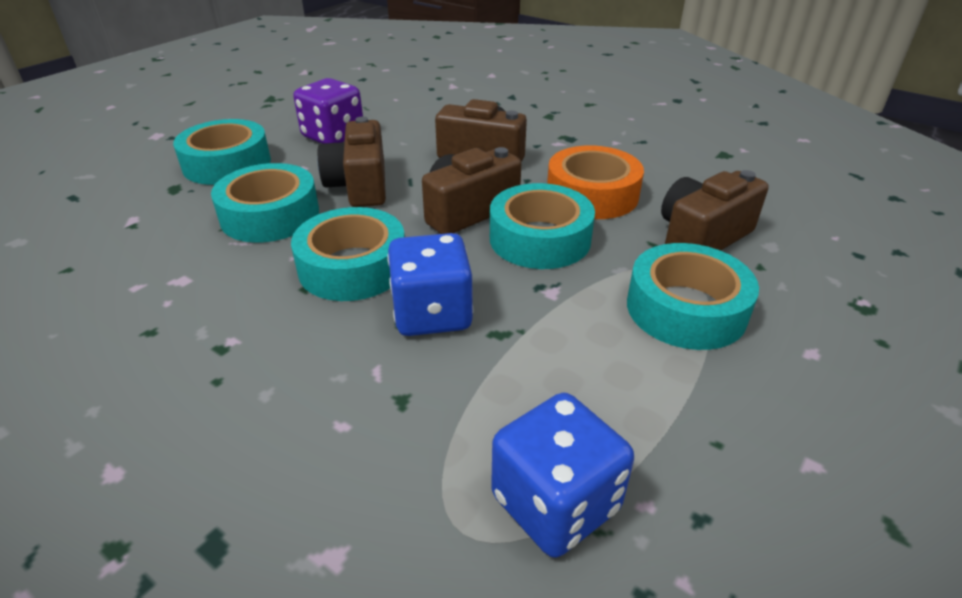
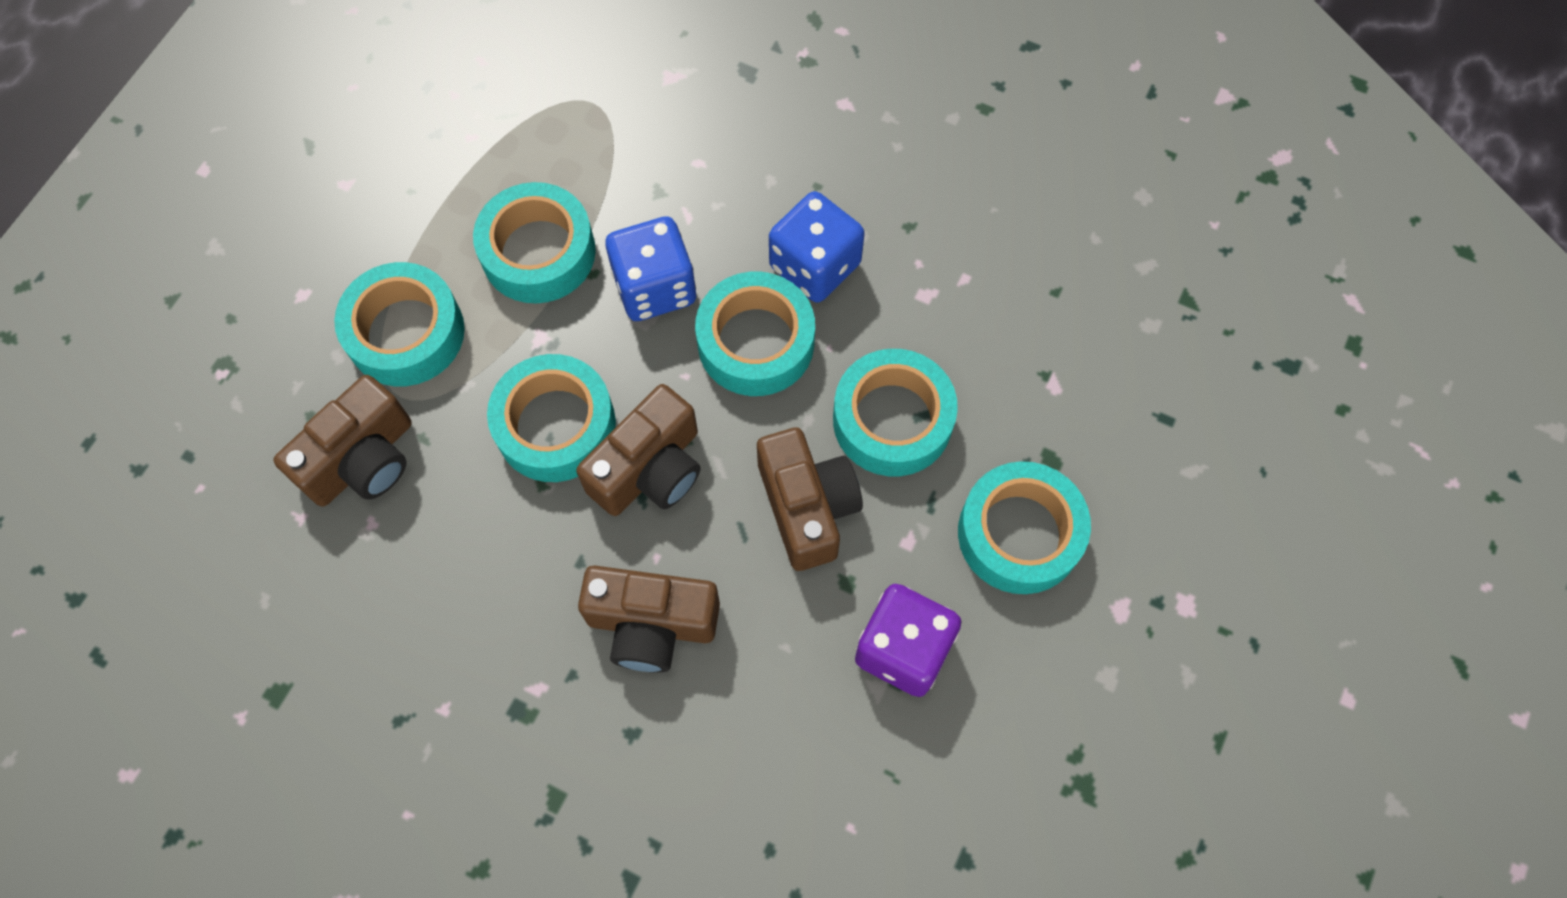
camera: 170 degrees right, 30 degrees up
(551, 357) = (538, 252): none -> turquoise tape
(555, 503) = (532, 128): blue dice -> blue dice (815, 266)
(592, 194) = (489, 536): orange tape -> none

